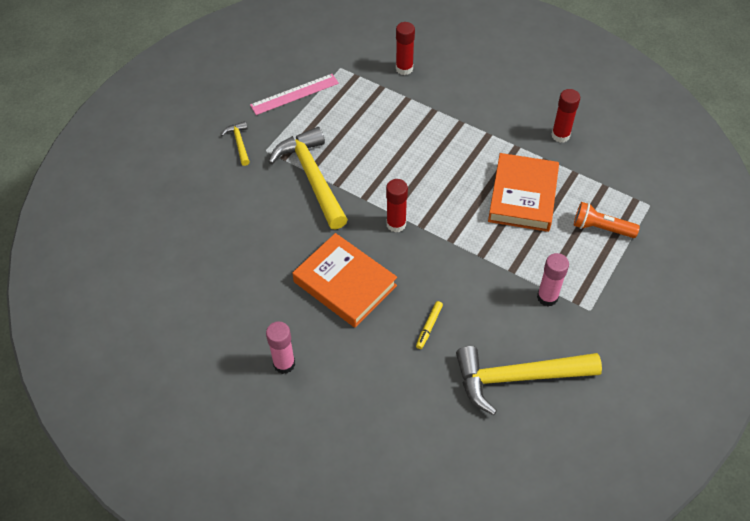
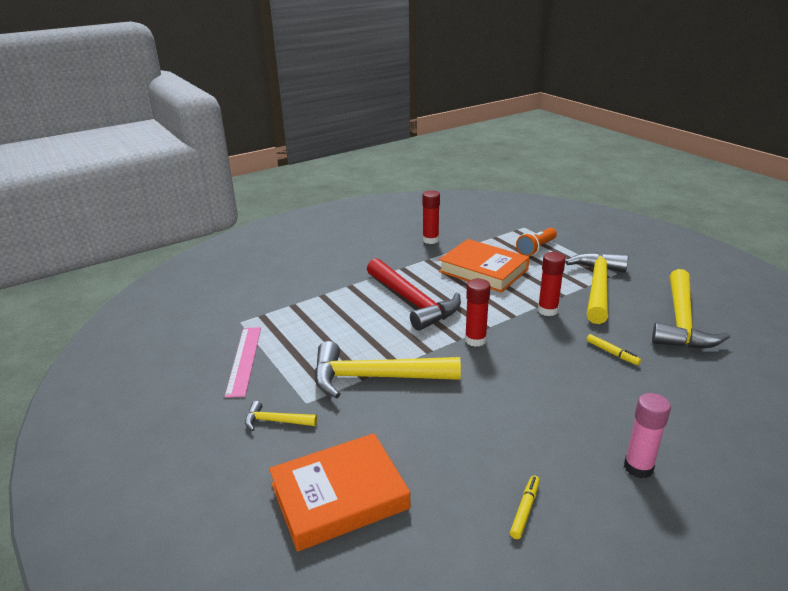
camera: 65 degrees left, 25 degrees down
(215, 304) = (525, 510): none -> yellow marker
(345, 284) = (537, 392): orange book -> orange book (339, 496)
(404, 69) = (283, 287): red glue stick -> red glue stick (547, 310)
(432, 162) = (413, 302): none -> red hammer
(547, 297) = (597, 287): pink glue stick -> yellow hammer

